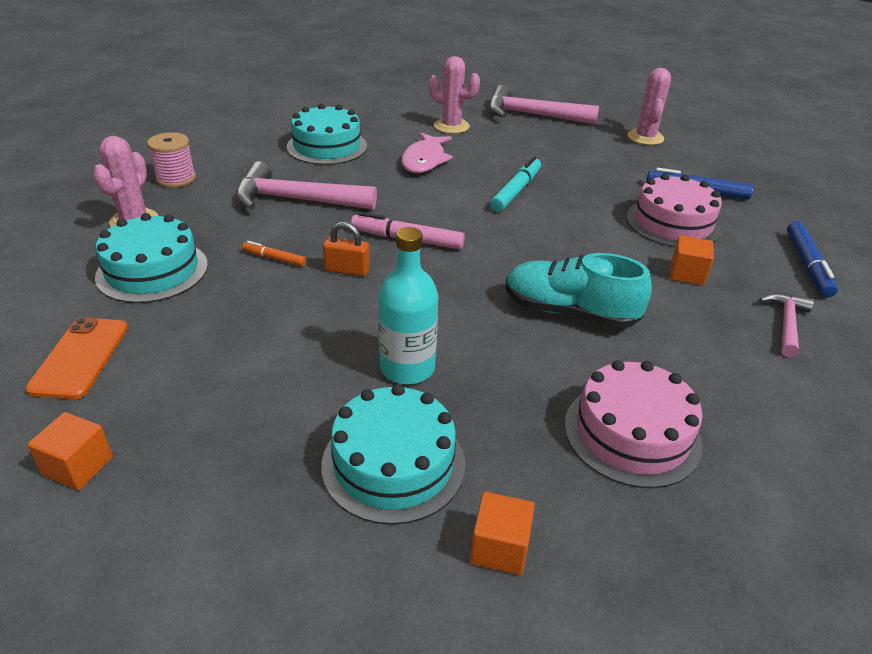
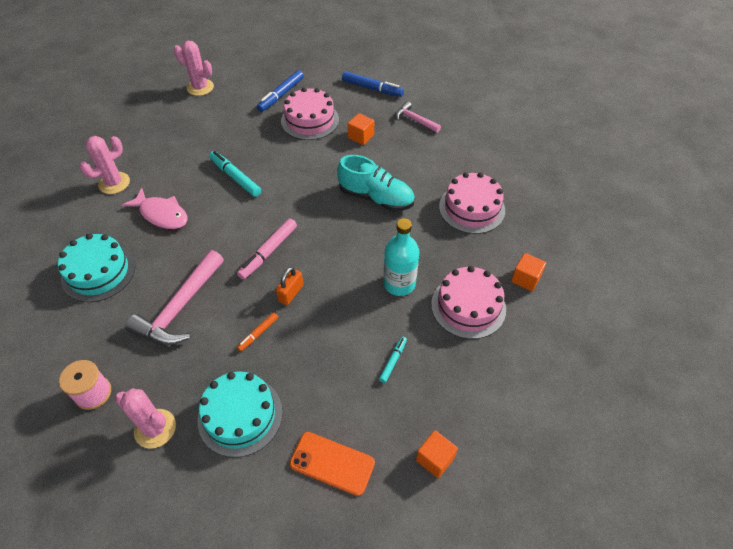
camera: 70 degrees left, 15 degrees up
(255, 387) = (393, 361): none -> turquoise marker
(393, 463) = (468, 306): turquoise cake -> pink cake
(532, 115) = (127, 131): pink hammer -> none
(569, 312) = (376, 198): turquoise shoe -> turquoise shoe turned 105 degrees counterclockwise

